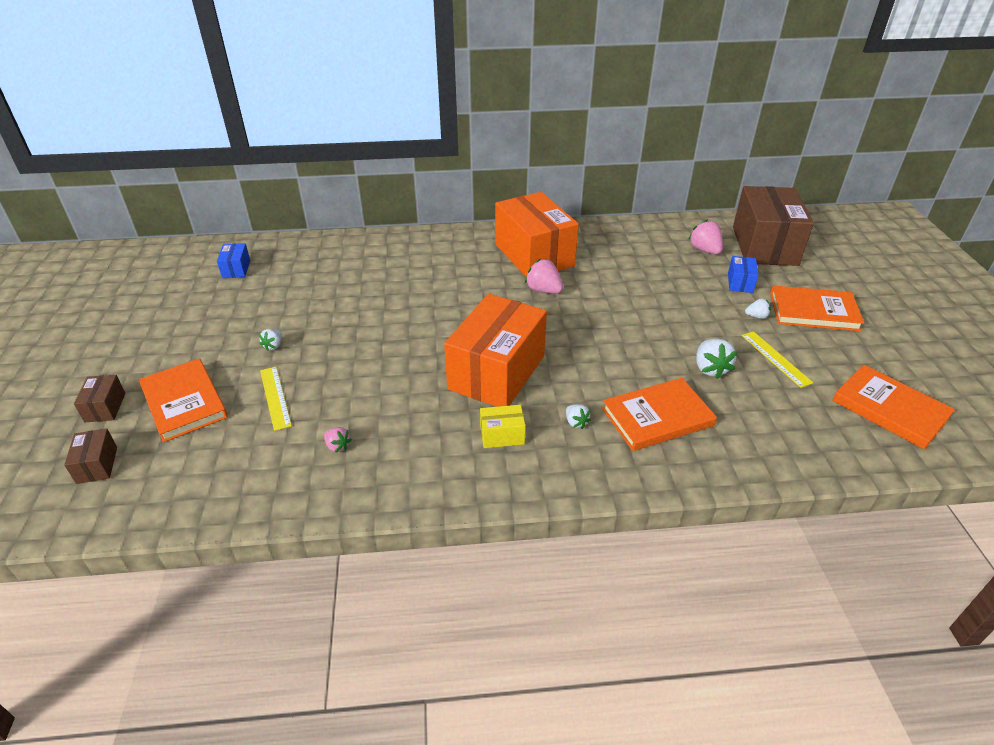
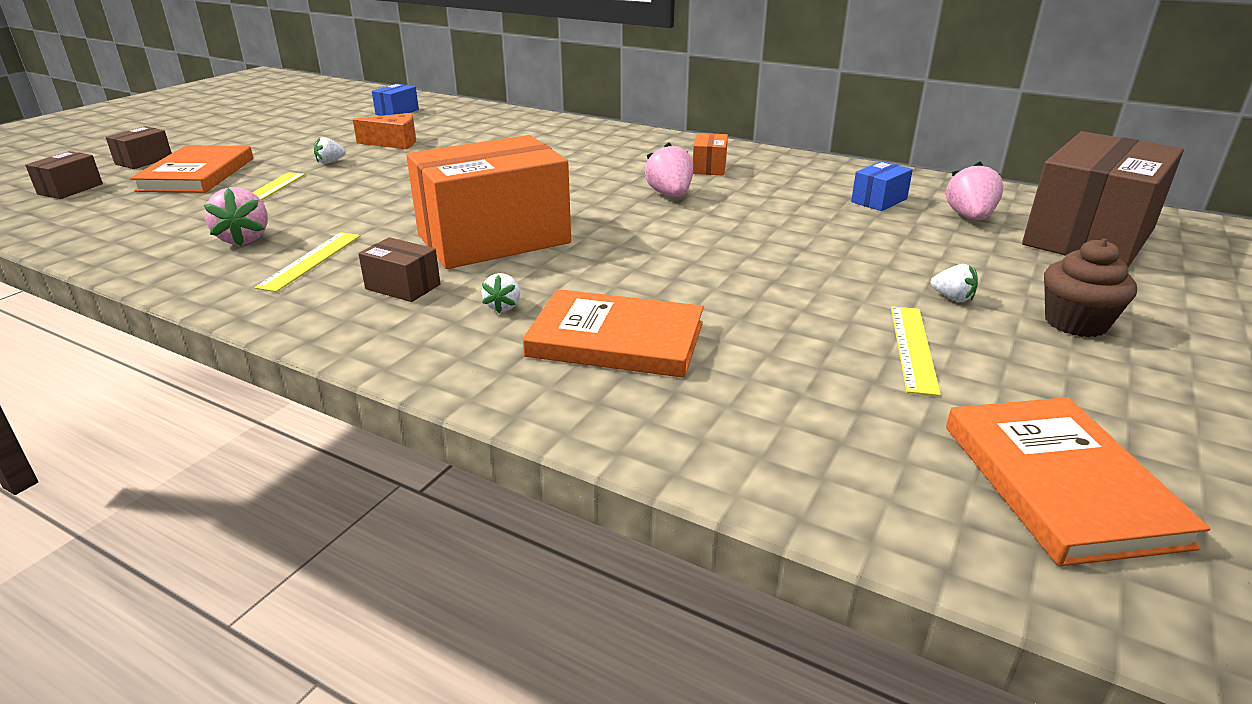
camera: 35 degrees right, 10 degrees down
(290, 306) = (394, 143): none -> orange cheese
(338, 446) = (244, 239): pink strawberry -> pink strawberry, size x1.72
(414, 442) = (311, 261): none -> yellow ruler
(502, 435) = (403, 287): yellow box -> brown box
(534, 255) = (709, 167): orange box -> orange box, size x0.42
(710, 369) = (780, 323): white strawberry -> none
(740, 283) = (979, 259): blue box -> blue box (879, 200)
(813, 312) = (1075, 323): orange book -> brown cupcake

